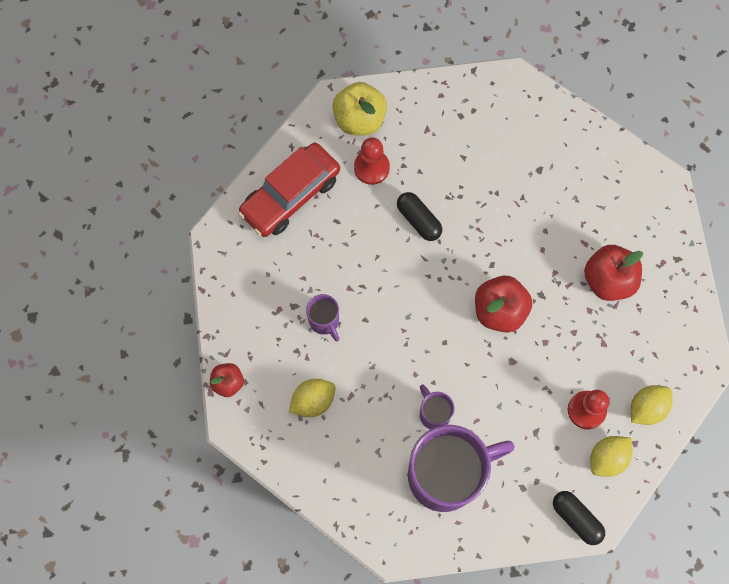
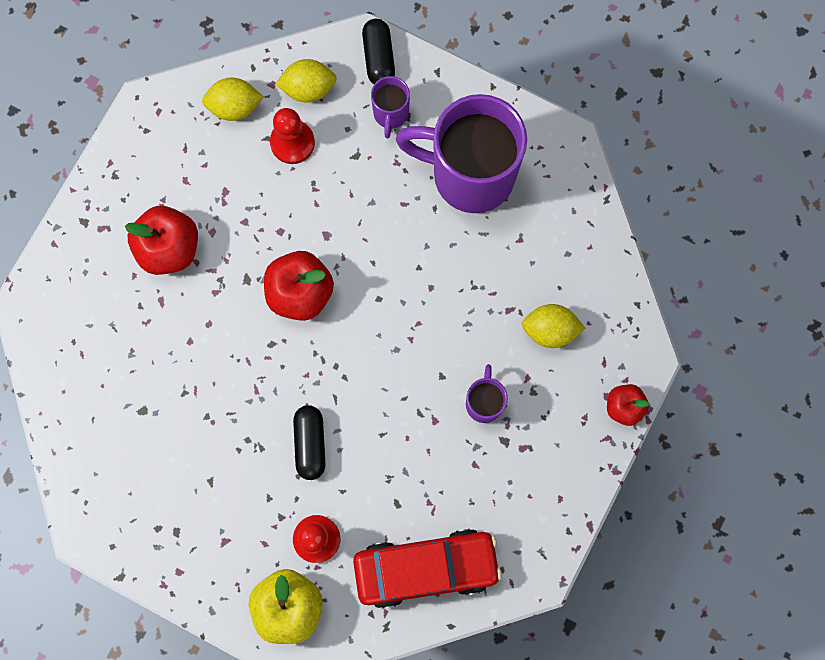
camera: 145 degrees left, 5 degrees up
(434, 413) = (440, 238): purple mug -> purple mug (390, 114)

